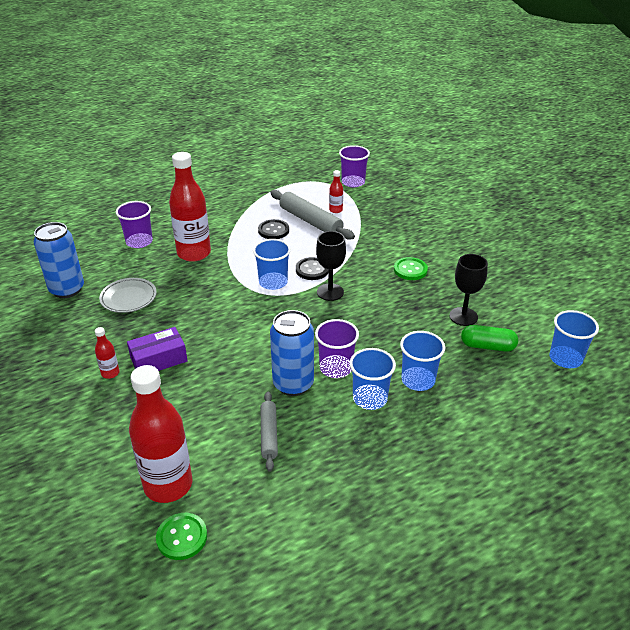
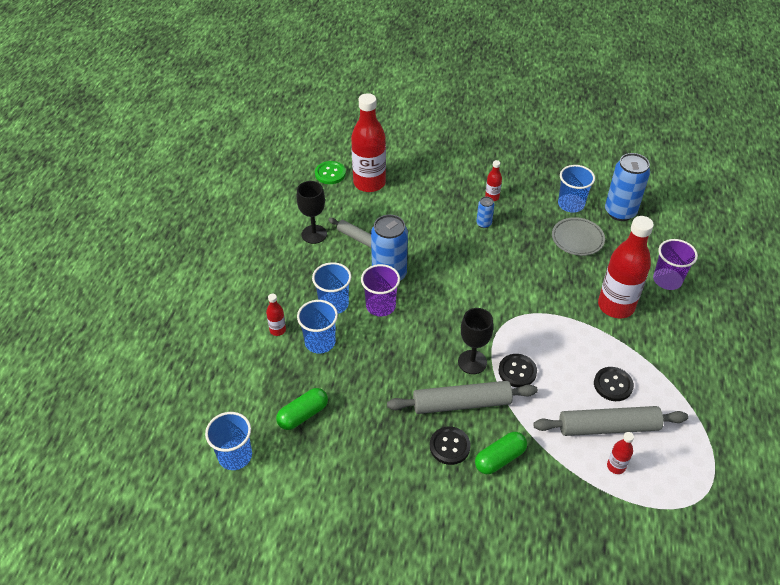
camera: 130 degrees right, 10 degrees up
(159, 359) = (484, 223): purple box -> blue can
(273, 282) = (522, 333): blue cup -> blue cup (571, 204)
(353, 182) = (674, 534): purple cup -> none
(371, 280) = (461, 403): none -> grey rolling pin
(390, 248) = (500, 458): none -> green capsule
(410, 270) = (449, 446): green button -> black button
(442, 415) = (277, 330): none -> red bottle
(463, 316) = (350, 430): black goblet -> black goblet (314, 234)

